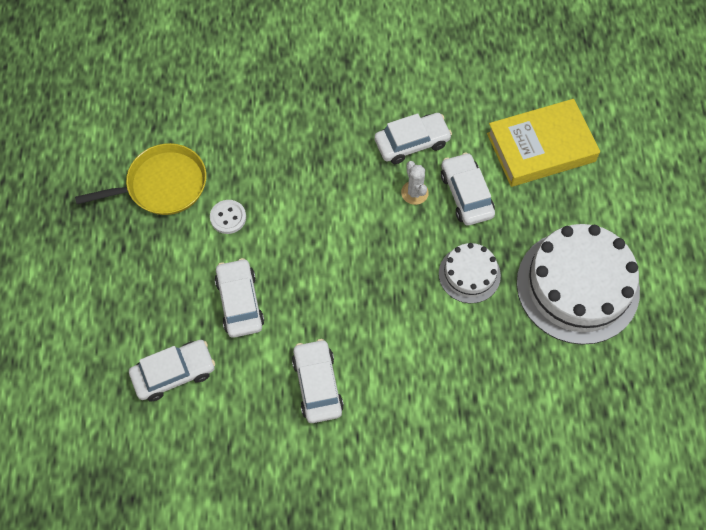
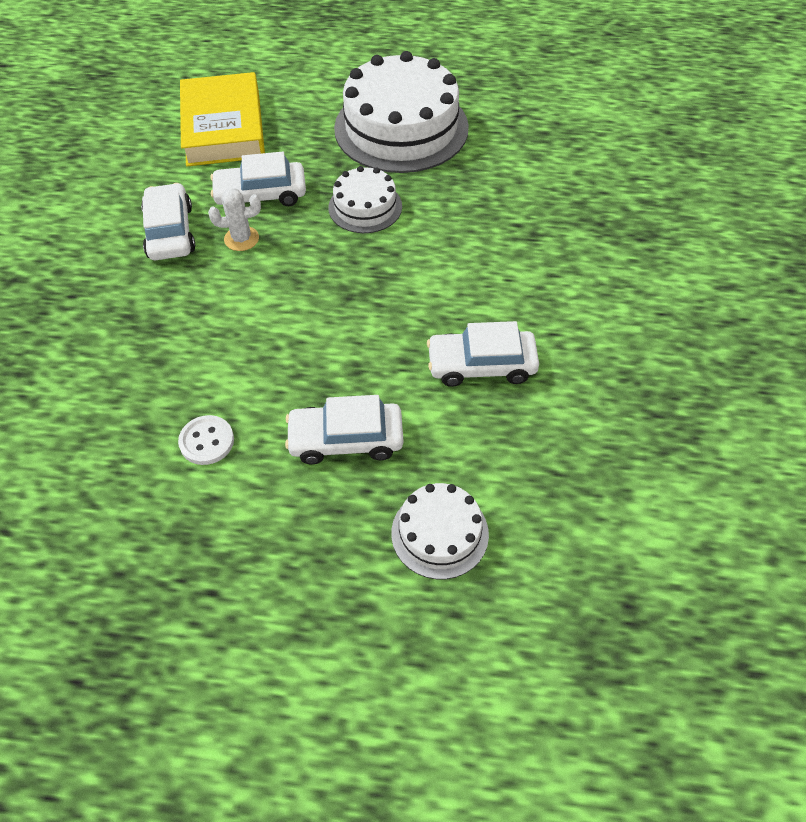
camera: 80 degrees left, 10 degrees down
(163, 185) = (118, 525): yellow pan -> none
(174, 373) = (439, 533): white car -> white cake

